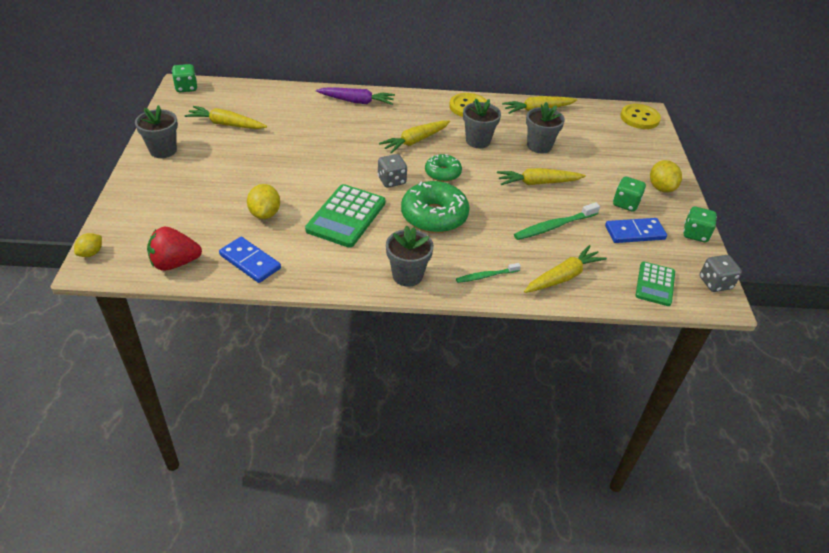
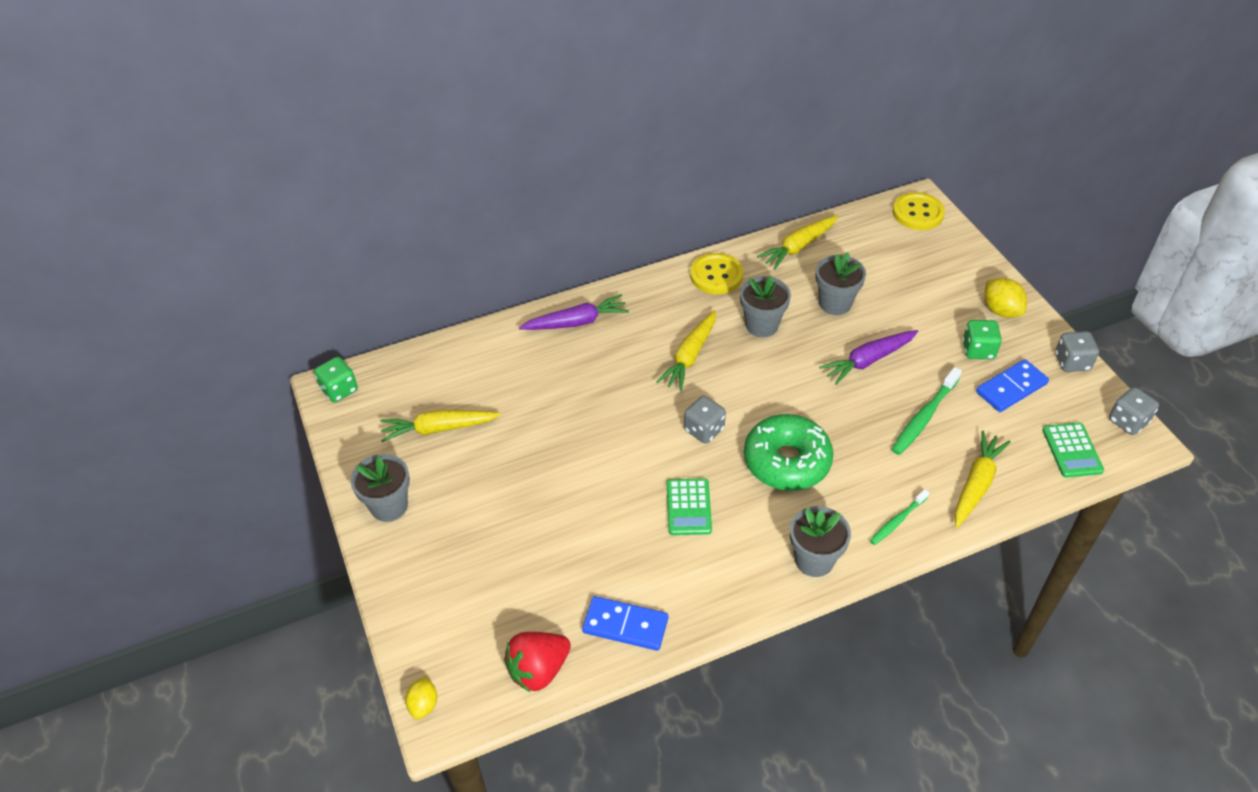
camera: 20 degrees left, 5 degrees up
(265, 214) = (591, 547): yellow lemon -> none
(346, 216) = (688, 507): green calculator -> green calculator, size x0.62
(442, 173) = (754, 392): green donut -> none
(538, 183) = (868, 360): yellow carrot -> purple carrot
(695, 234) = (1072, 362): green dice -> grey dice

